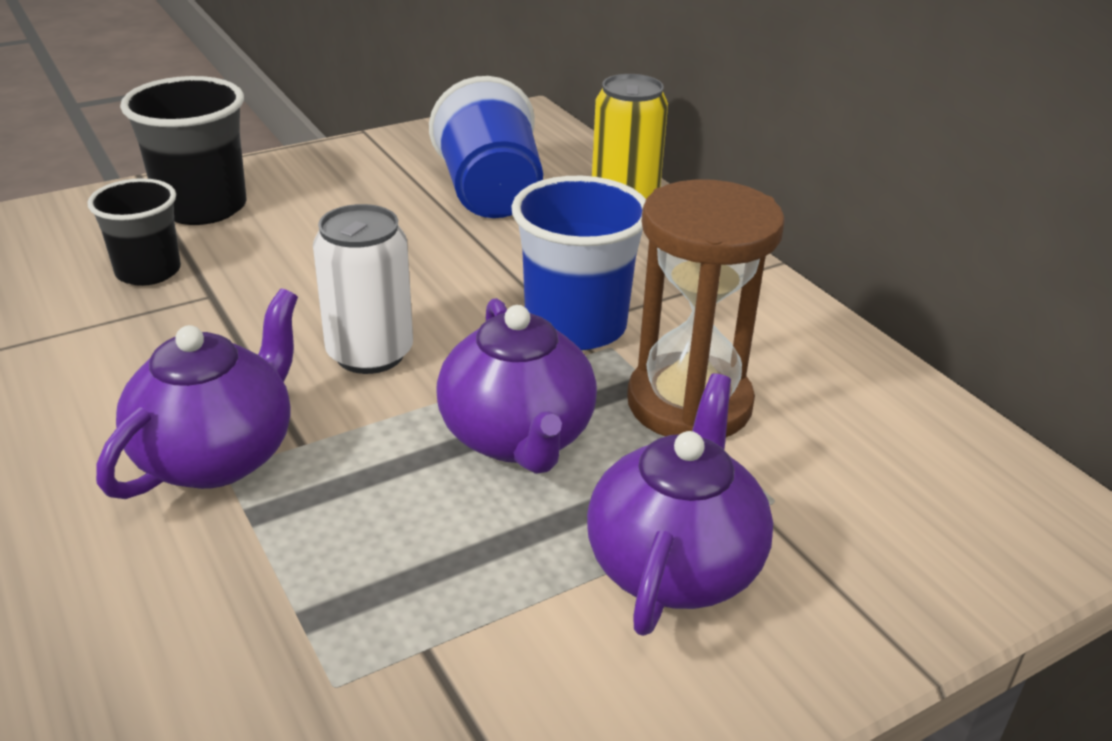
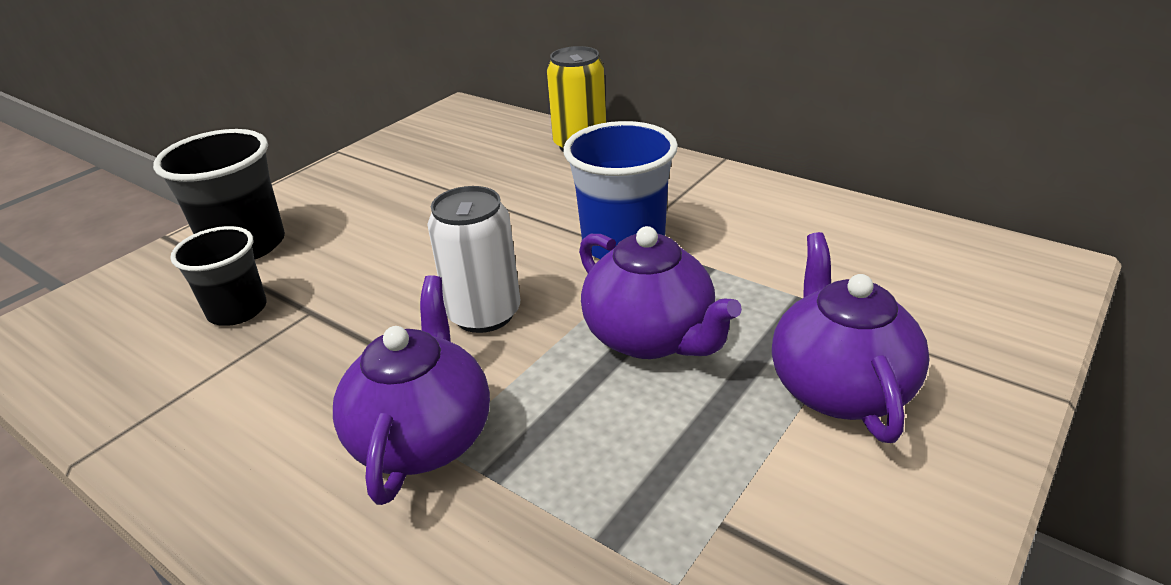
camera: 20 degrees left, 0 degrees up
(490, 195) = (479, 170): blue cup -> none
(689, 403) = (749, 272): brown hourglass -> none

